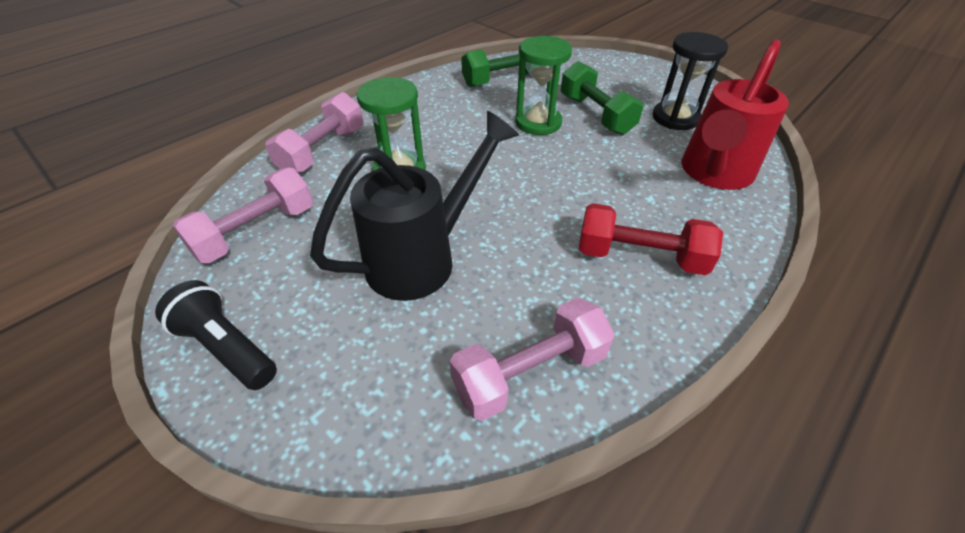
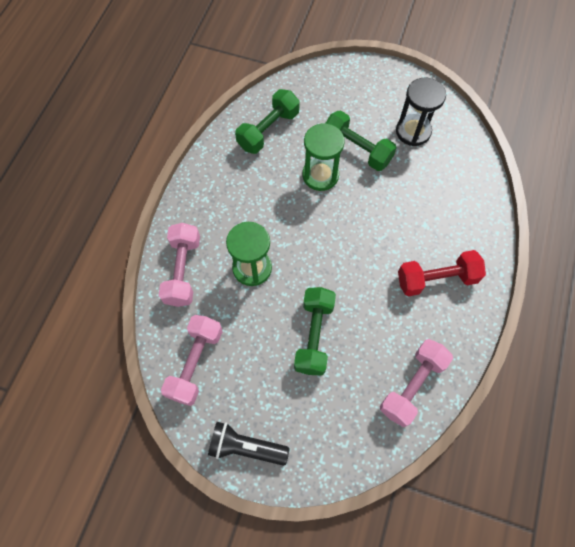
camera: 25 degrees left, 20 degrees up
(424, 257) = (314, 335): black watering can -> green dumbbell
(713, 174) = (455, 185): red watering can -> none

